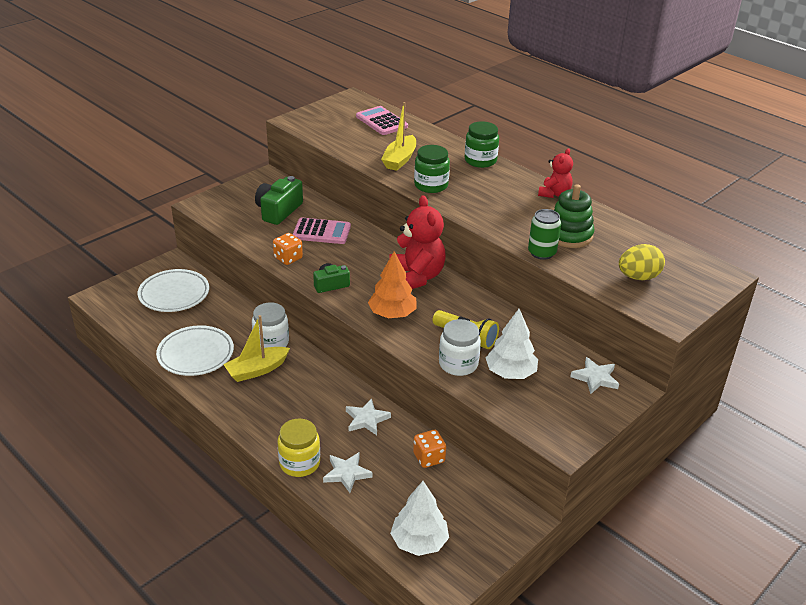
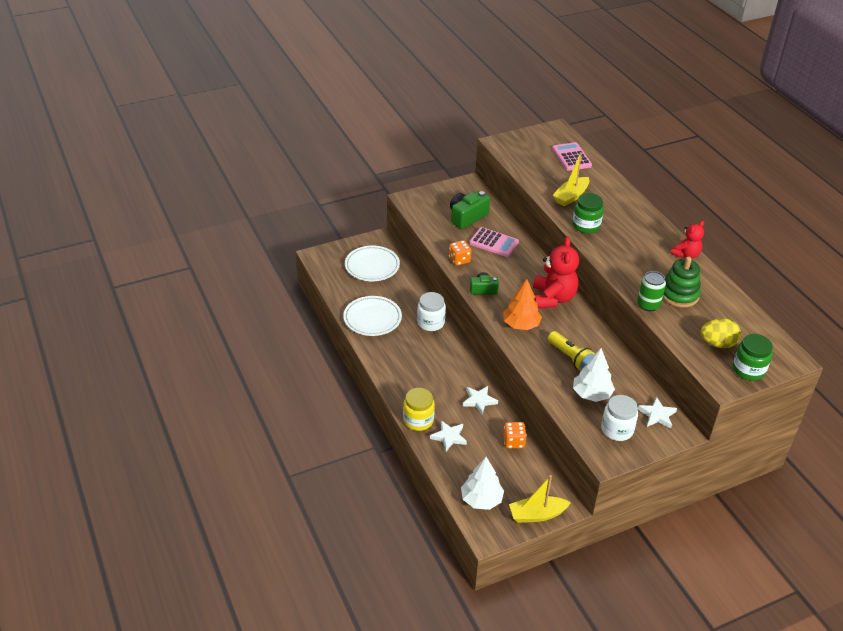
camera: 20 degrees right, 5 degrees up
(257, 370) = (412, 342): yellow boat -> yellow boat (537, 515)
(458, 364) = (554, 377): white jar -> white jar (617, 430)
(480, 160) = (638, 211): green jar -> green jar (748, 370)

